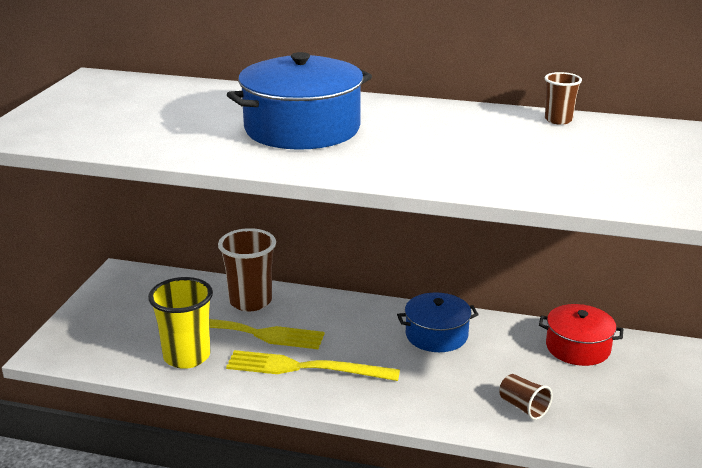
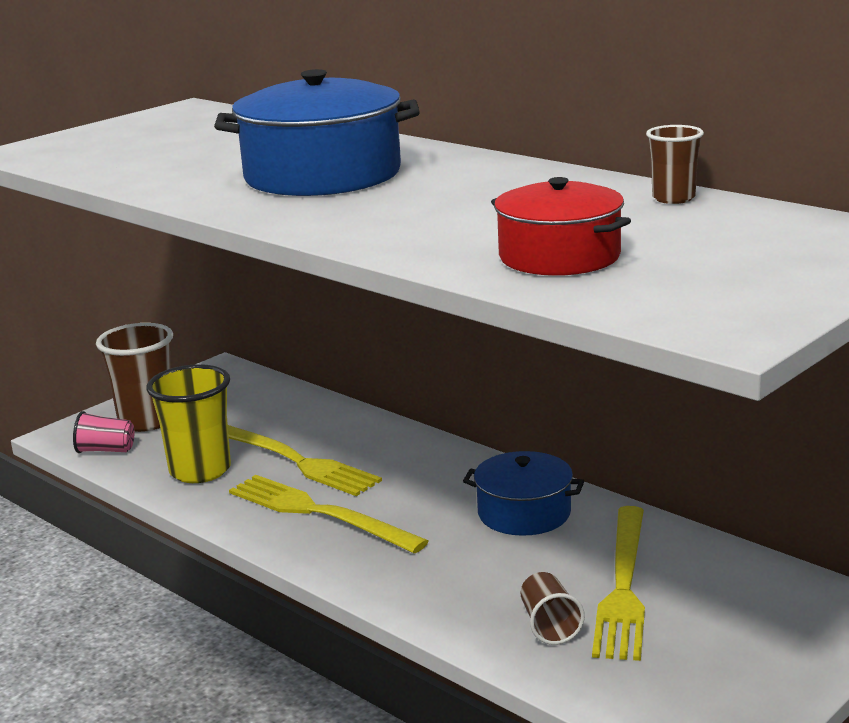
camera: 30 degrees right, 5 degrees down
(94, 357) = (106, 450): none -> pink cup
(250, 301) = (332, 427): brown cup -> brown cup (147, 421)
(539, 369) = (623, 586): none -> yellow fork
(578, 347) = (712, 573): red pot -> red pot (559, 256)

